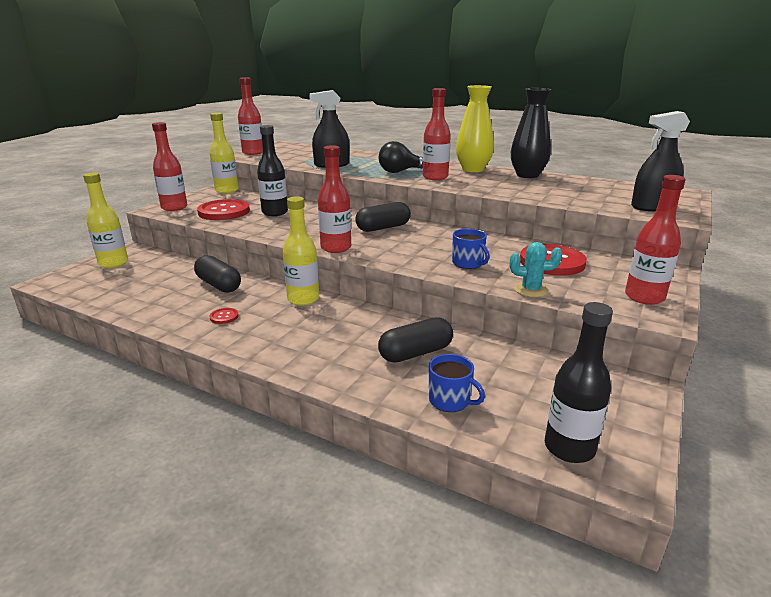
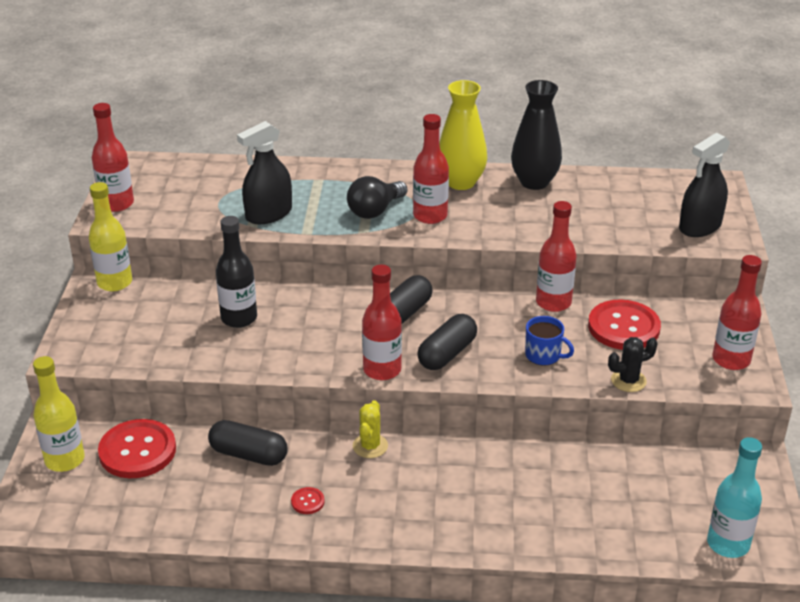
camera: 25 degrees left, 10 degrees up
(174, 207) = (85, 345): red bottle -> red bottle (553, 302)
(224, 212) = (167, 335): red button -> red button (137, 451)
(303, 299) = (370, 446): yellow bottle -> yellow cactus
(415, 353) = (544, 484): black capsule -> black capsule (447, 354)
(450, 400) = (611, 530): blue mug -> none
(531, 290) = (628, 381): turquoise cactus -> black cactus
(569, 448) = (728, 544): black bottle -> turquoise bottle

